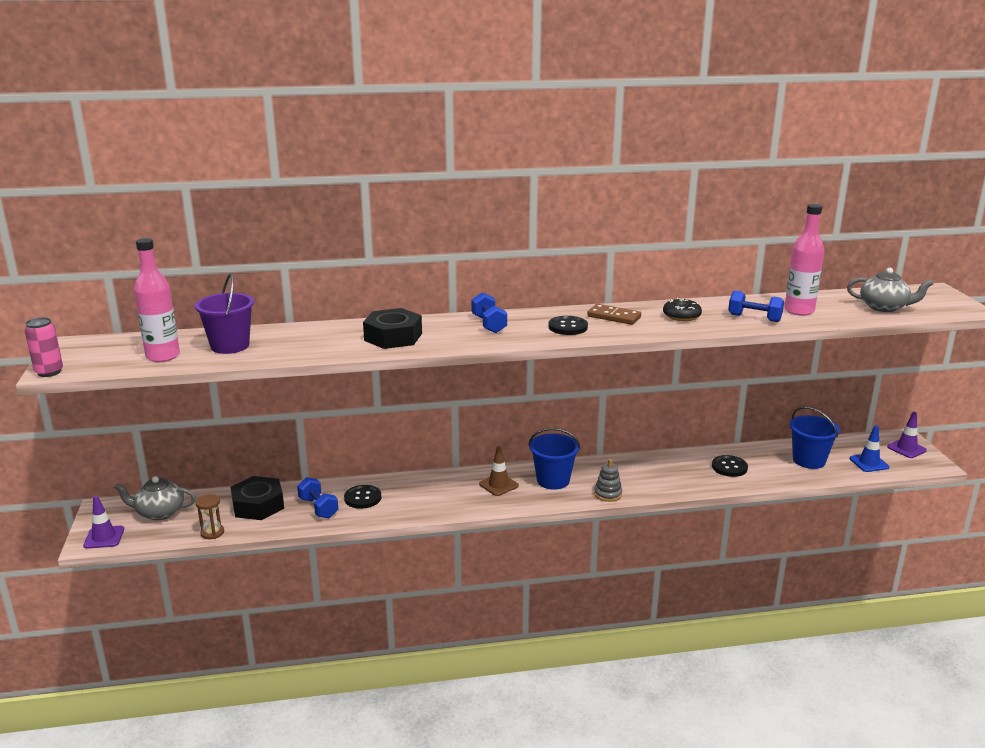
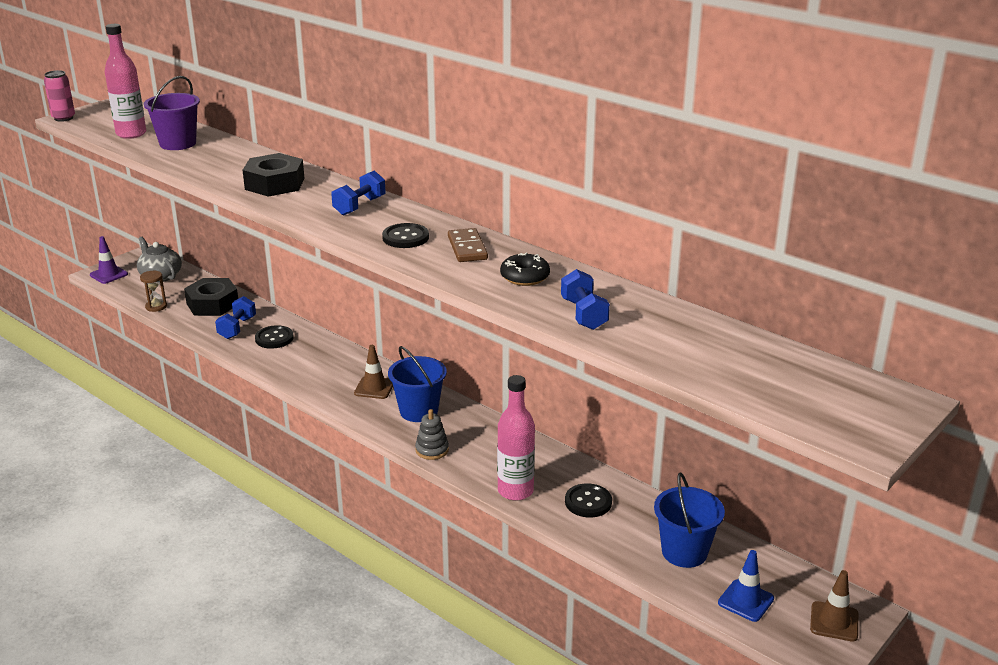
camera: 50 degrees right, 5 degrees up
(799, 311) = (653, 332): pink bottle -> pink bottle (515, 491)
(884, 307) = (764, 380): grey teapot -> none
(906, 448) = (834, 621): purple traffic cone -> brown traffic cone

